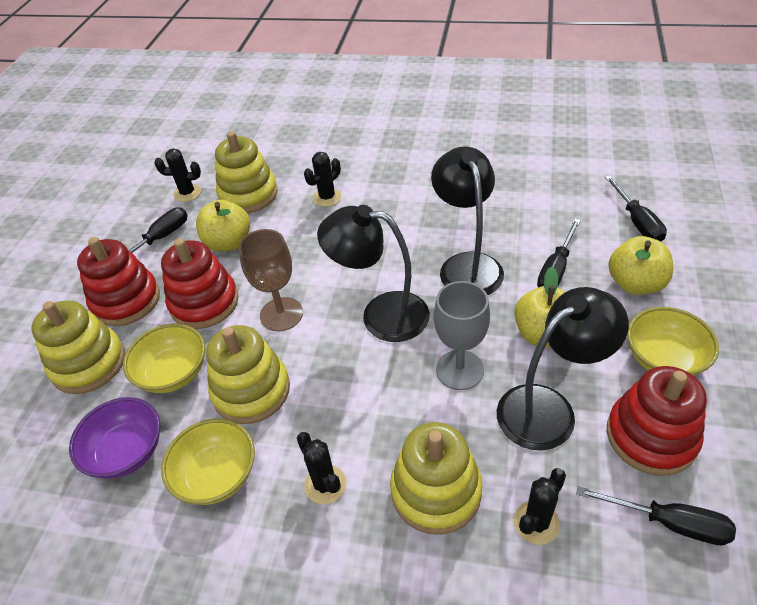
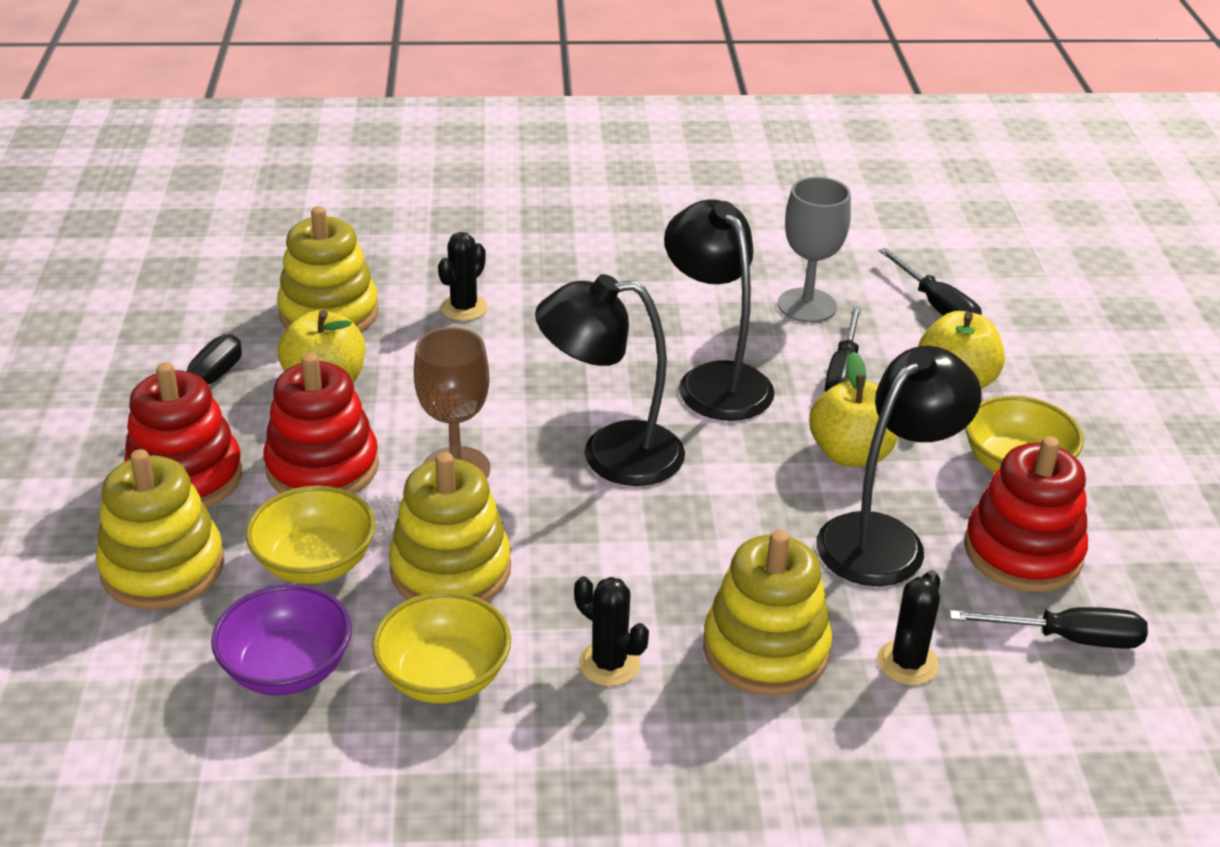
camera: 20 degrees left, 10 degrees down
(187, 193) = (219, 318): black cactus -> none
(459, 370) = (749, 508): grey goblet -> grey goblet (807, 305)

